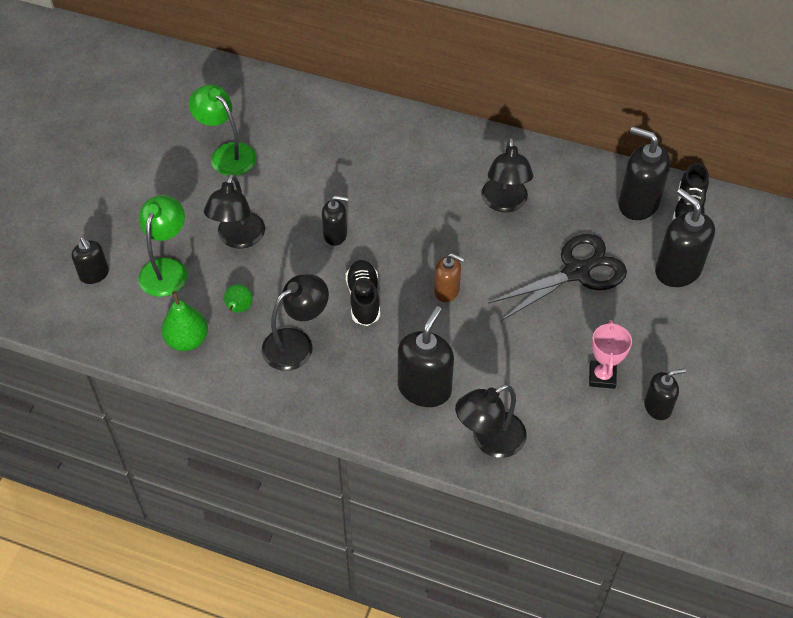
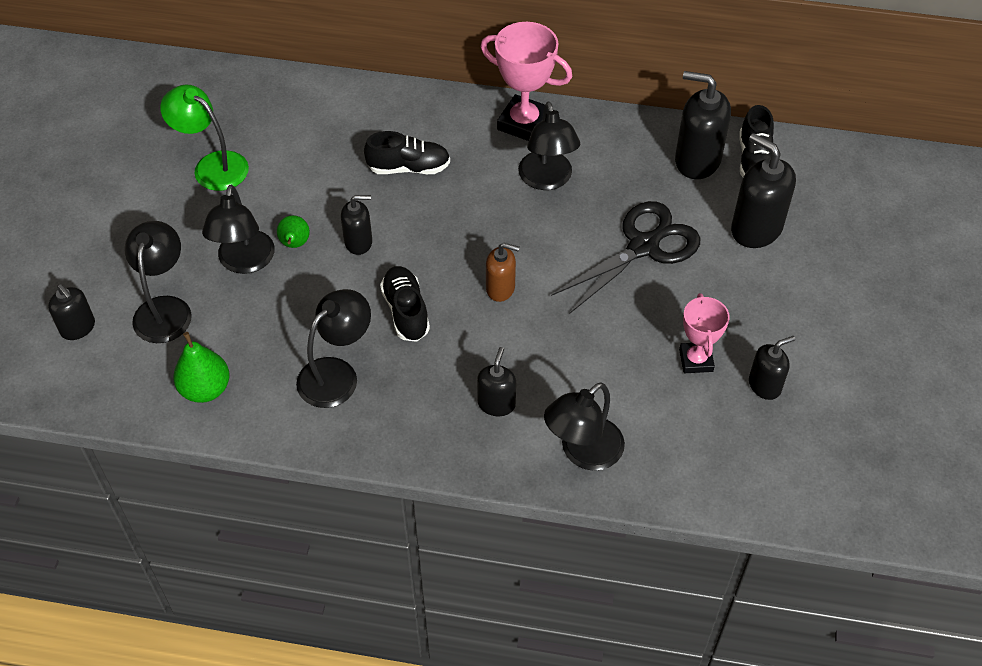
camera: 10 degrees left, 0 degrees up
(166, 268) = (165, 309): green lamp -> black lamp
(238, 309) = (260, 343): green pear -> green pear (294, 244)
(389, 177) = (409, 168): none -> black shoe
(424, 388) = (496, 404): black soap dispenser -> black soap dispenser, size x0.59
(494, 151) = (524, 123): none -> pink trophy

